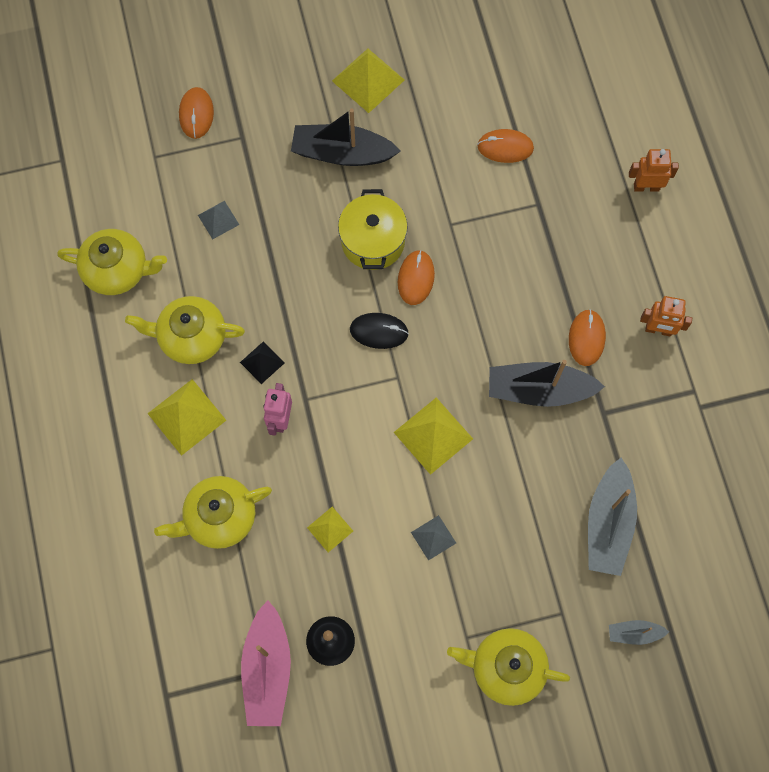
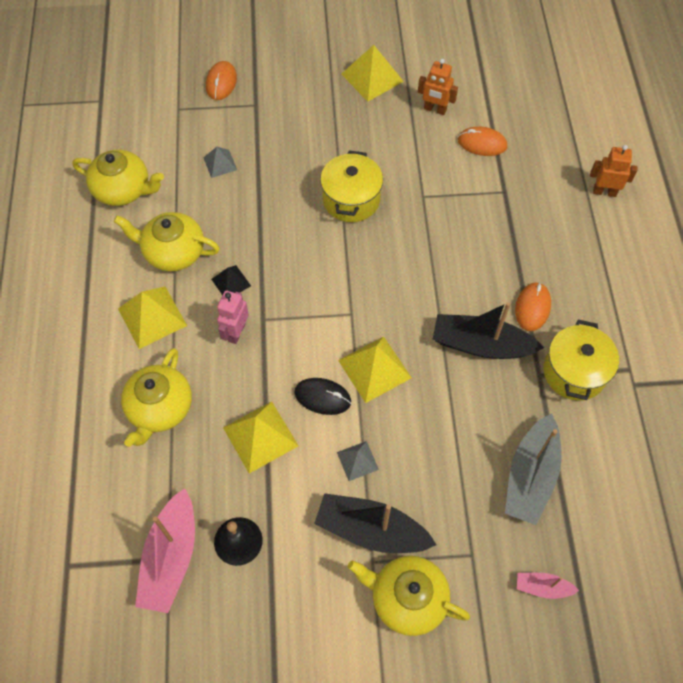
camera: 10 degrees right, 10 degrees down
(219, 517) = (160, 408): yellow teapot -> yellow teapot turned 60 degrees counterclockwise
(330, 529) = (260, 436): yellow pyramid -> yellow pyramid, size x1.75
(342, 153) = (338, 128): black boat -> black boat (371, 530)
(379, 331) = (342, 273): black mouse -> black mouse (322, 397)
(416, 278) = (383, 234): orange mouse -> none
(634, 633) = (542, 587): grey boat -> pink boat
(638, 404) = (574, 372): none -> yellow pot
(658, 330) = (601, 311): orange robot -> orange robot (435, 109)

